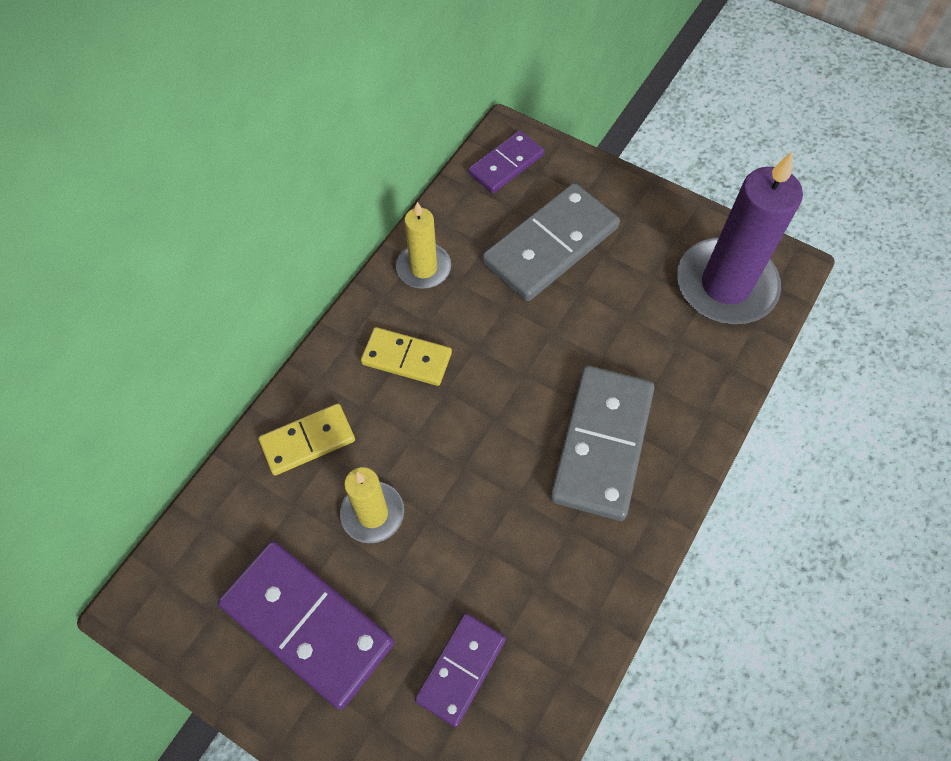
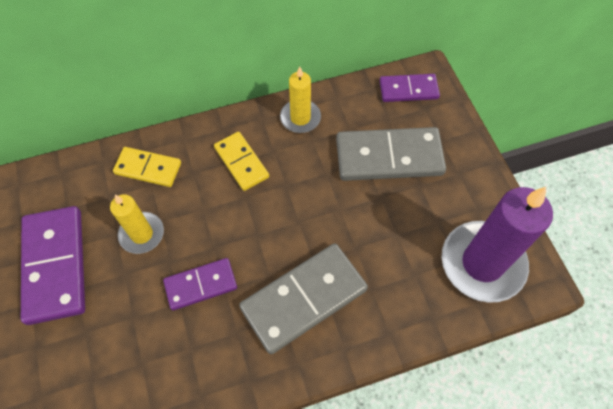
camera: 40 degrees right, 0 degrees up
(460, 669) = (102, 358): purple domino -> purple domino (201, 285)

